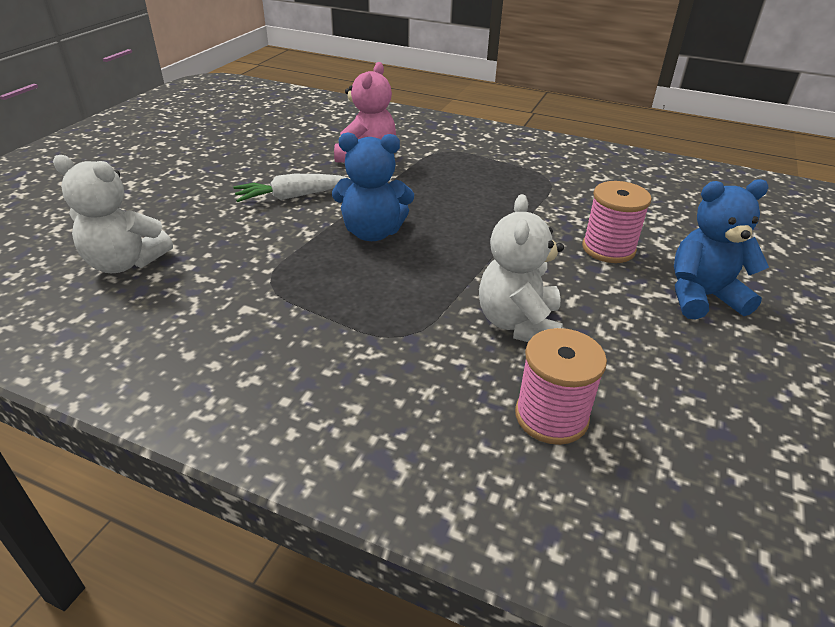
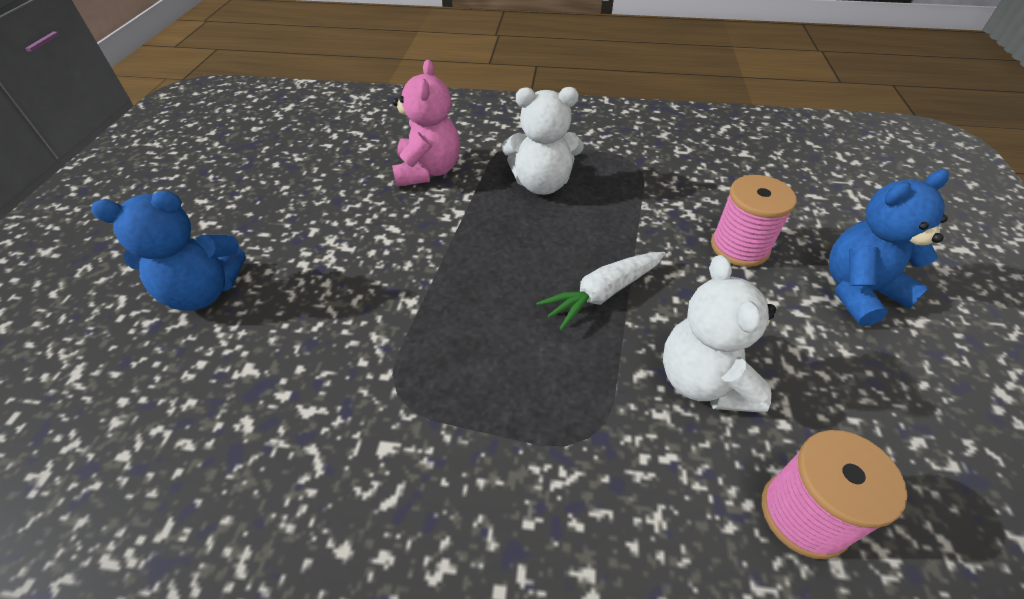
camera: 15 degrees left, 10 degrees up
(125, 263) = (195, 412): white teddy bear -> white teddy bear (541, 184)
(292, 196) = (367, 250): white carrot -> white carrot (603, 294)
(372, 232) = (485, 284): blue teddy bear -> blue teddy bear (204, 292)

